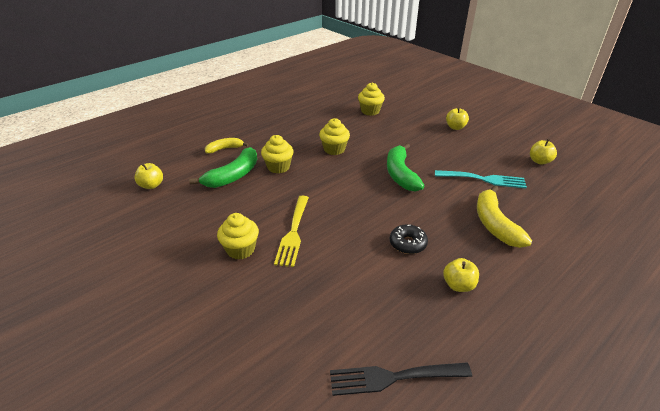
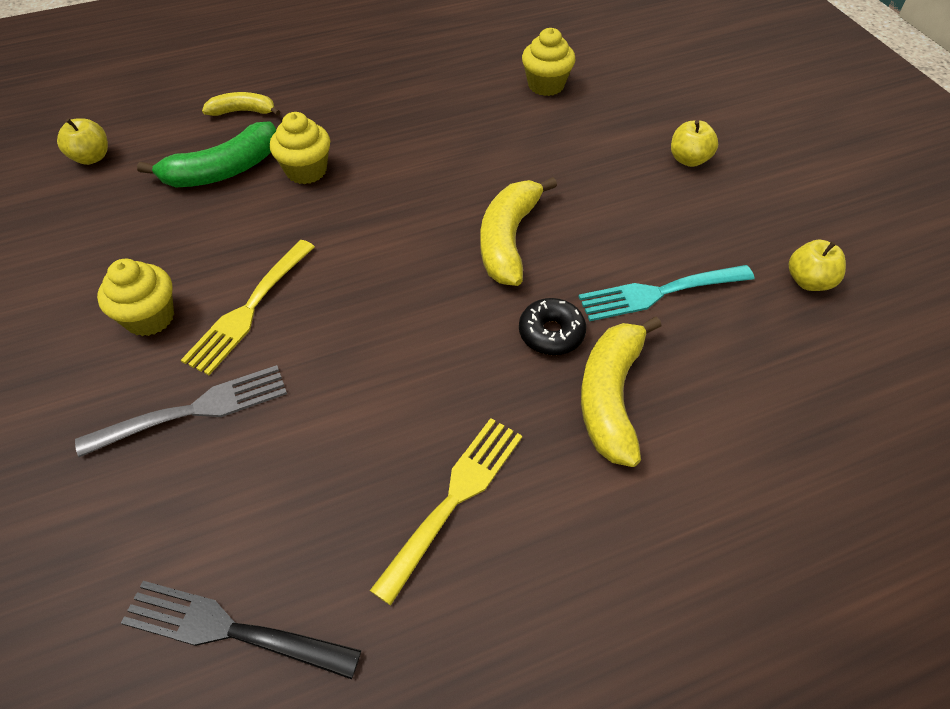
camera: 20 degrees right, 15 degrees up
(297, 285) = (193, 410): none -> grey fork
(334, 149) = (424, 156): yellow cupcake -> none
(400, 174) = (509, 240): green banana -> yellow banana
(407, 243) = (422, 389): black donut -> black donut (551, 333)
(458, 285) = (454, 499): yellow apple -> yellow fork
(483, 179) = (660, 292): turquoise fork -> turquoise fork turned 135 degrees clockwise

